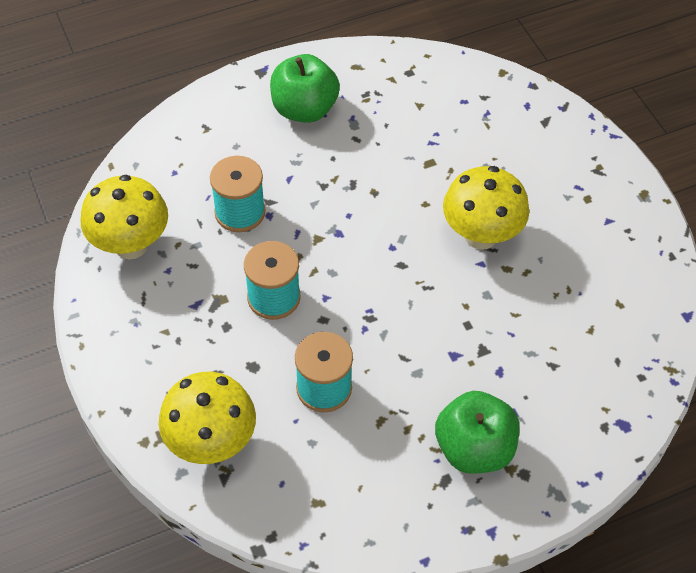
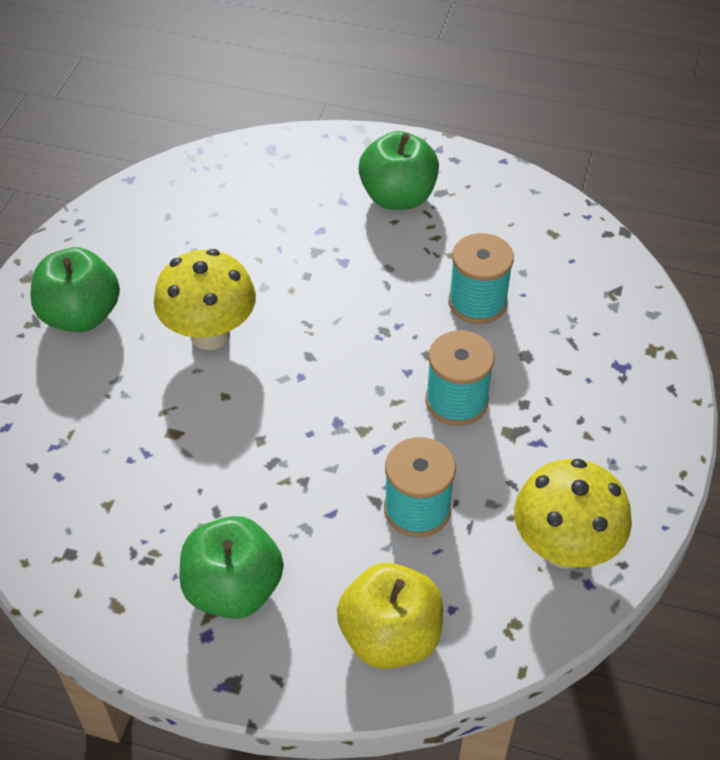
camera: 140 degrees left, 5 degrees down
(197, 138) = (390, 636): none -> yellow apple
(212, 442) = (609, 319): yellow mushroom -> none
(576, 193) = (81, 315): none -> green apple

